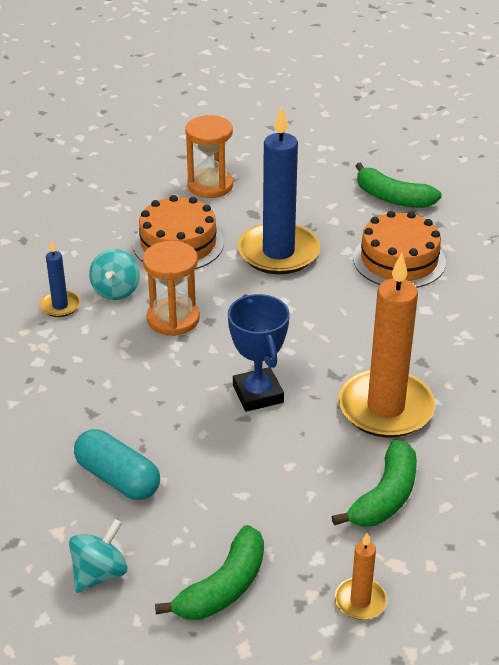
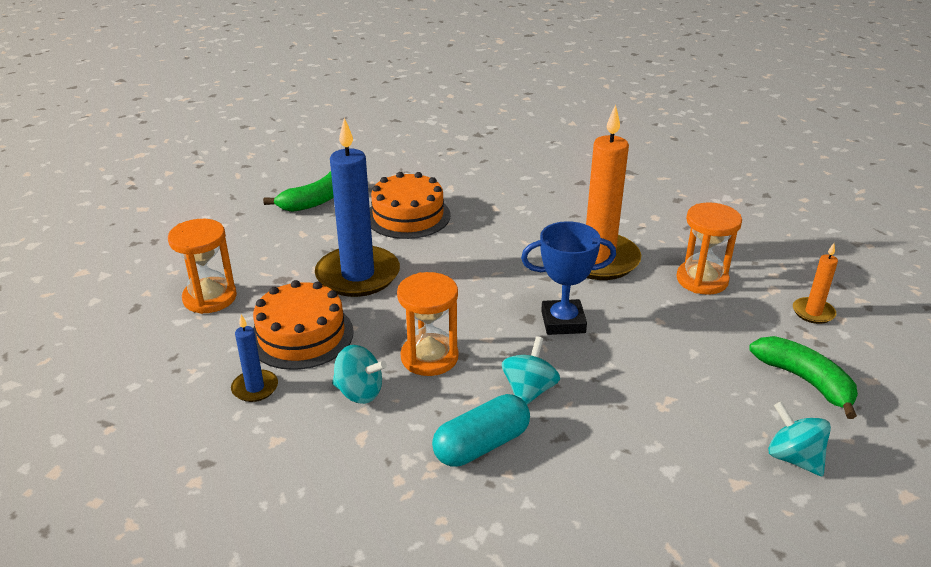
camera: 75 degrees left, 5 degrees down
(60, 306) = (364, 442): blue candle -> blue candle (255, 388)
(117, 478) = (664, 429): turquoise capsule -> turquoise capsule (481, 445)
(146, 385) = (529, 391): none -> turquoise spinning top
(385, 497) = (702, 280): green banana -> orange hourglass

